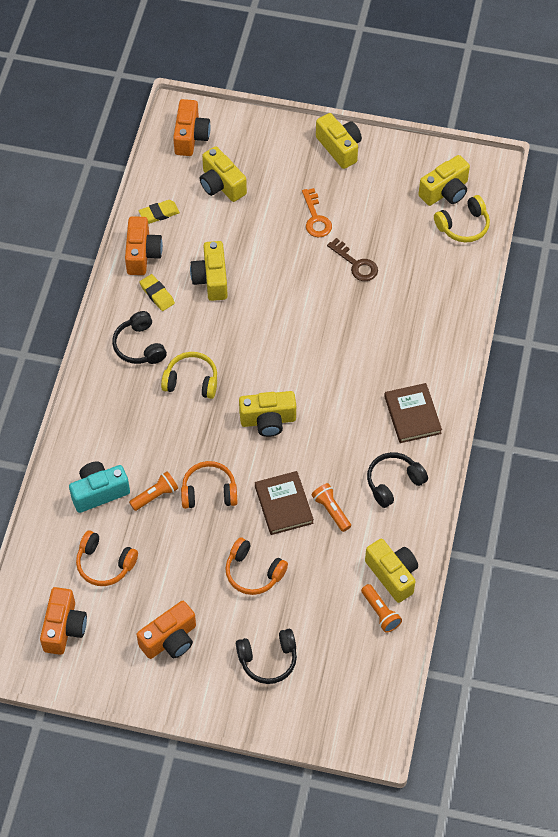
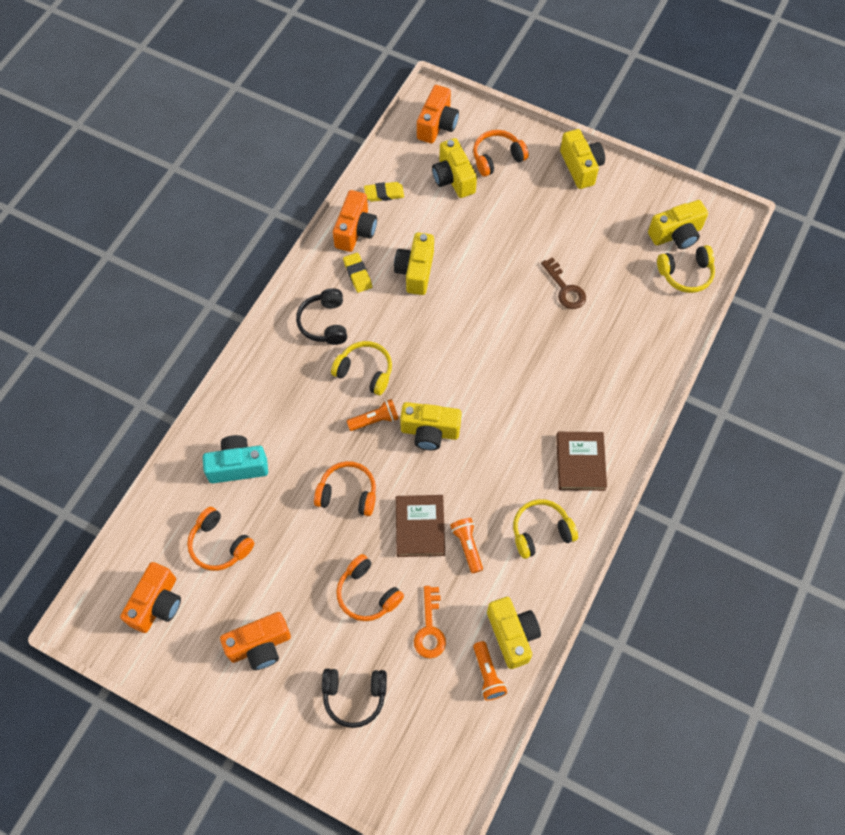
camera: 15 degrees right, 5 degrees up
(155, 495) = (292, 484): orange flashlight -> orange flashlight (375, 420)
(257, 156) = (497, 158): none -> orange headphones
(316, 218) = (537, 233): orange key -> orange key (430, 629)
(393, 482) = (541, 532): black headphones -> yellow headphones

